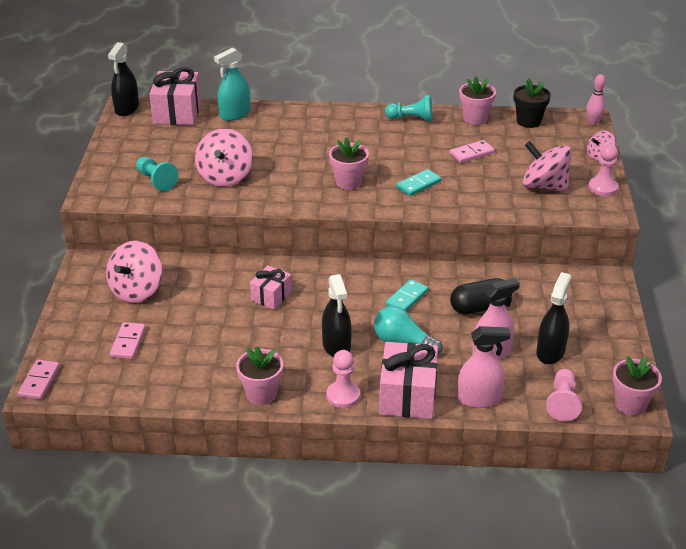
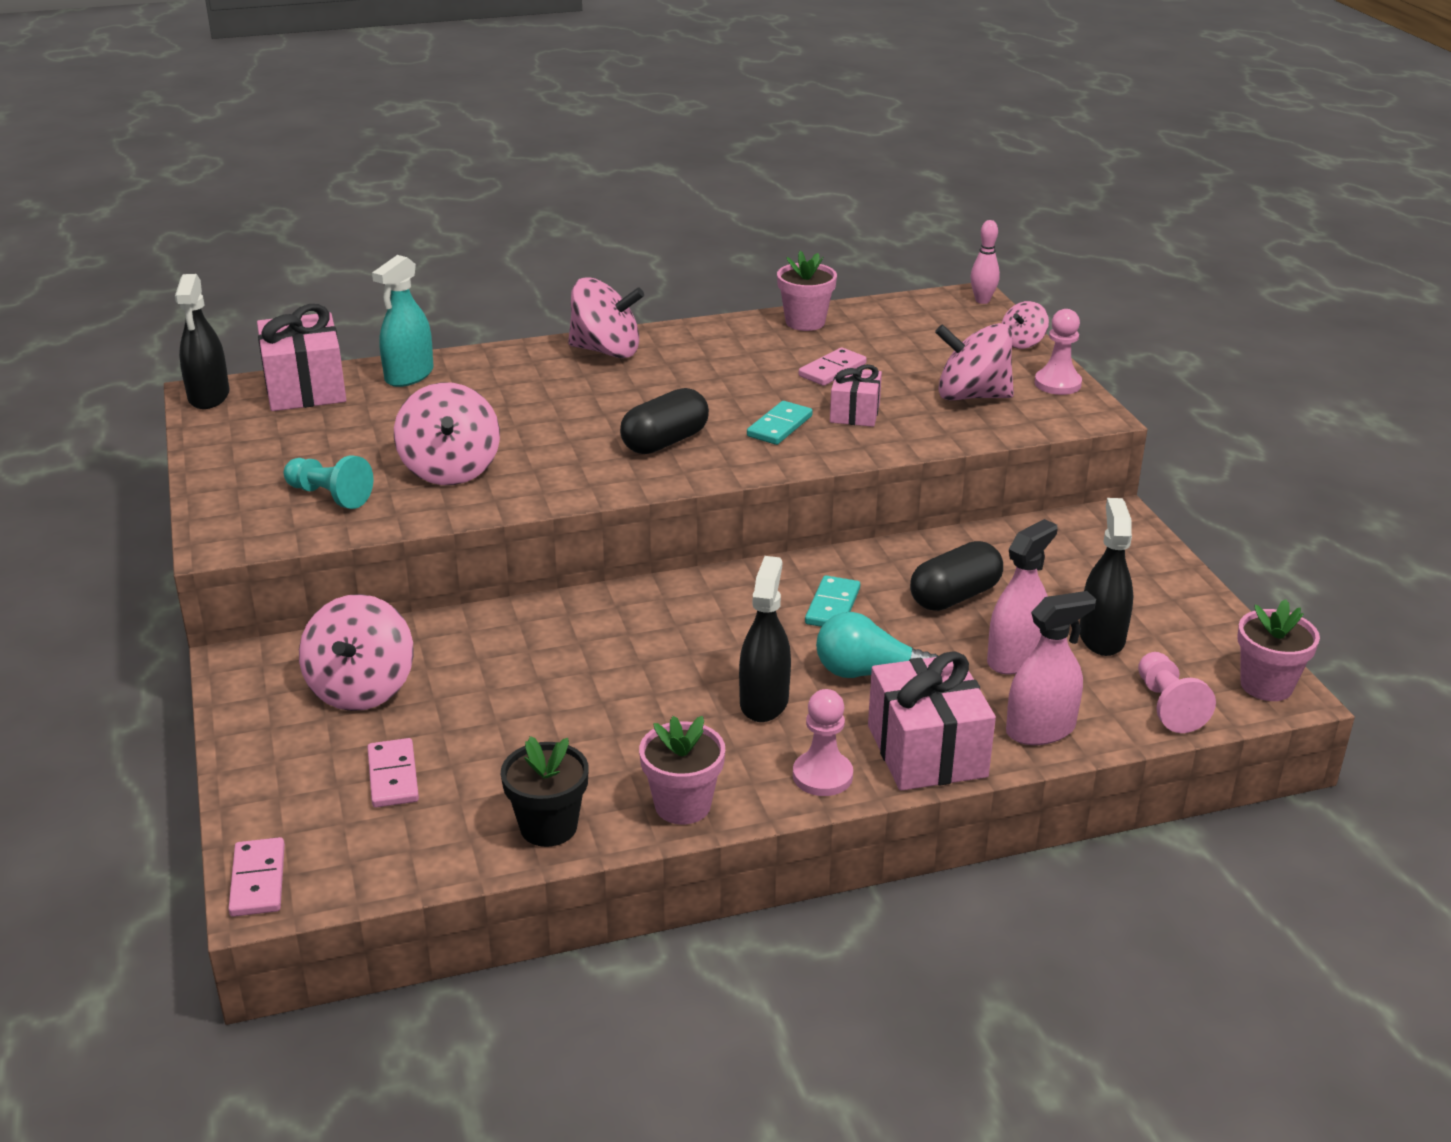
camera: 20 degrees left, 5 degrees down
(271, 296) = (607, 648): pink gift -> pink gift (854, 413)
(336, 346) = (764, 702): black spray bottle -> black spray bottle turned 135 degrees counterclockwise
(348, 182) = (665, 442): pink flower pot -> black capsule
(349, 117) = (606, 351): none -> pink spinning top
(411, 119) = (706, 337): turquoise pawn -> none
(528, 121) = (888, 314): black flower pot -> black flower pot (548, 827)

